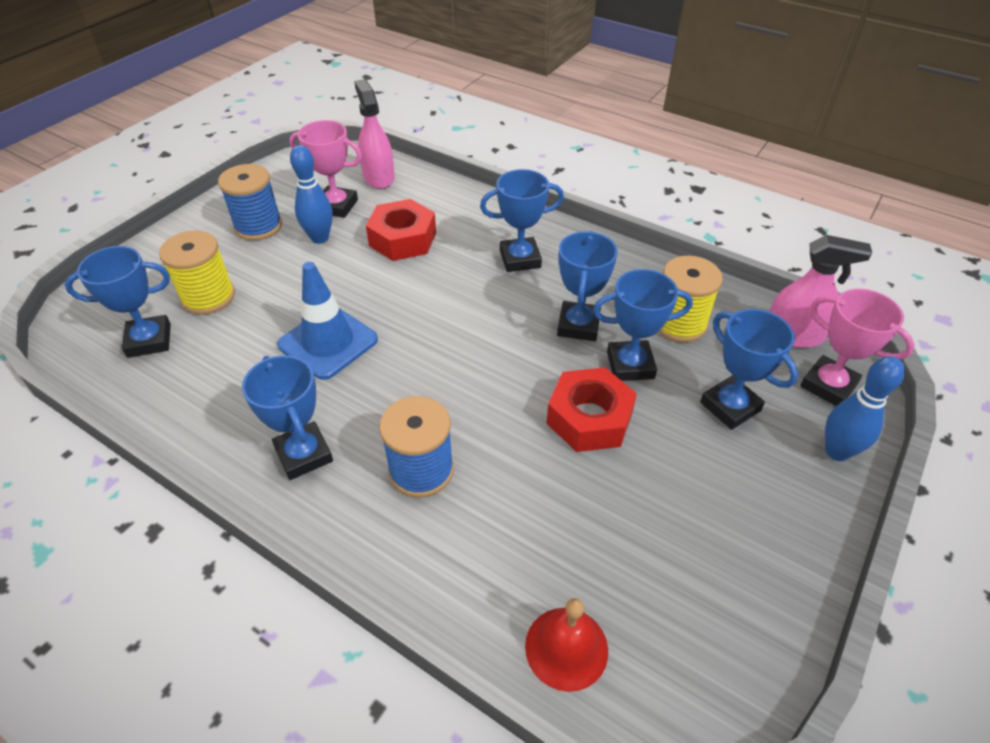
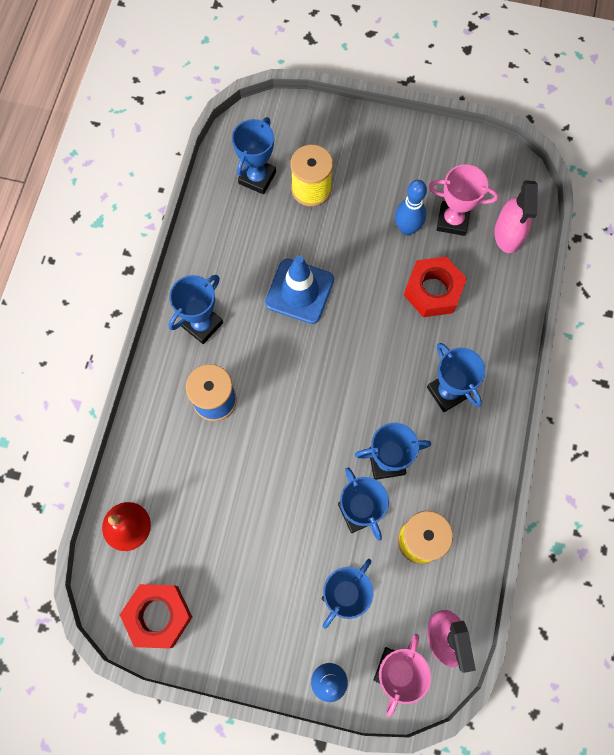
camera: 70 degrees right, 25 degrees up
(149, 340) = (257, 178): blue trophy -> blue trophy turned 60 degrees clockwise
(258, 226) = (401, 177): blue spool -> none
(336, 206) = (452, 220): pink trophy -> pink trophy turned 75 degrees counterclockwise
(378, 177) = (508, 234): pink spray bottle -> pink spray bottle turned 135 degrees clockwise
(589, 418) = (296, 495): red nut -> red nut (158, 616)

